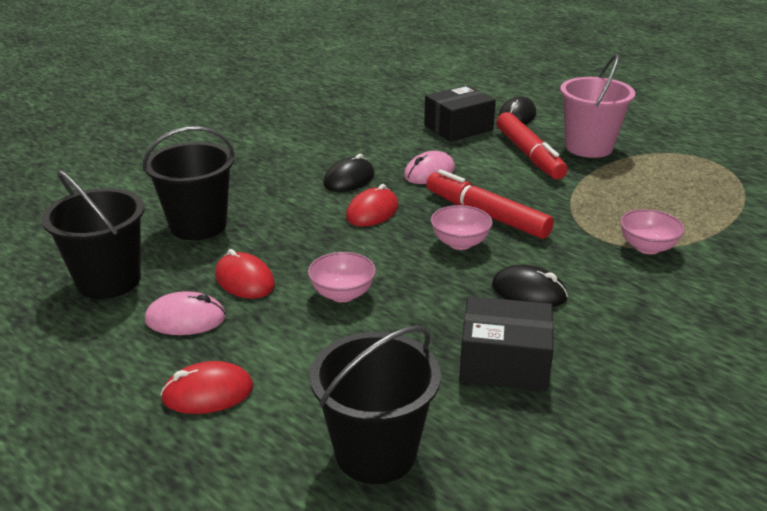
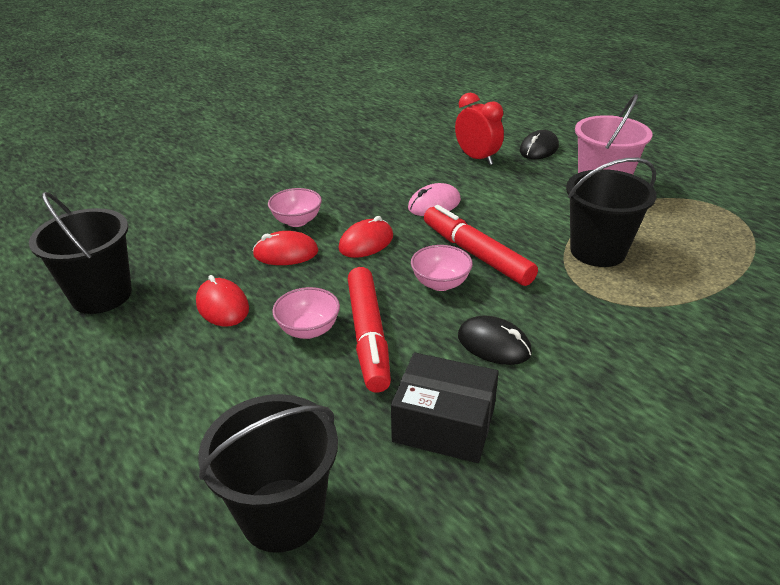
camera: 10 degrees right, 5 degrees up
(185, 319) = (154, 342): pink mouse -> none
(198, 225) = (201, 244): black bucket -> black bucket (597, 251)
(208, 393) = (146, 425): red mouse -> red mouse (286, 253)
(349, 179) = (355, 206): black mouse -> none
(458, 128) = (477, 158): black box -> red clock
(529, 154) = (538, 191): red marker -> red marker (368, 335)
(647, 247) = (632, 304): pink bowl -> pink bowl (297, 221)

